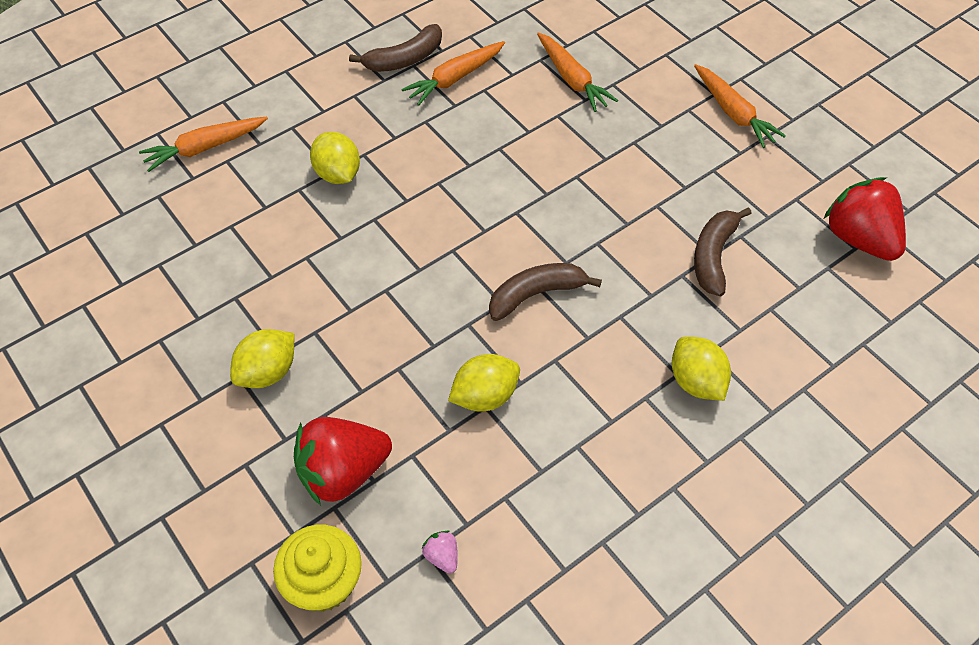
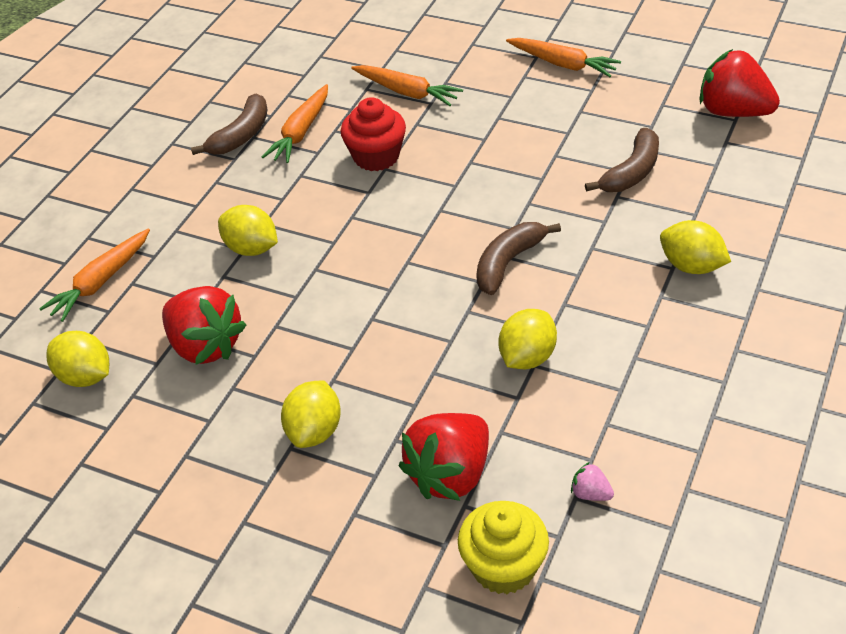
camera: 25 degrees left, 10 degrees down
(137, 229) = (85, 376): none -> yellow lemon
(241, 248) = (205, 346): none -> red strawberry
(500, 132) = (376, 156): none -> red cupcake
(713, 256) = (631, 172): brown banana -> brown banana turned 135 degrees counterclockwise

